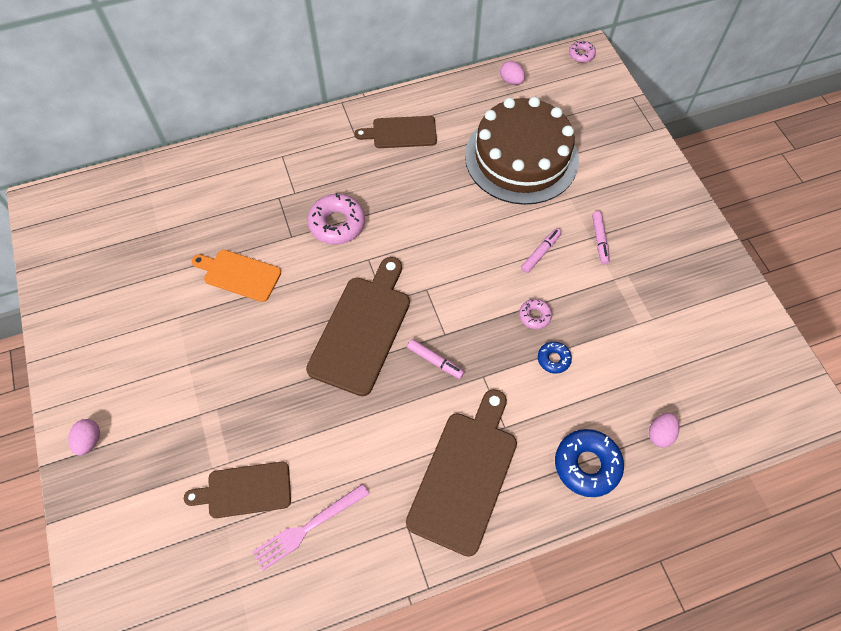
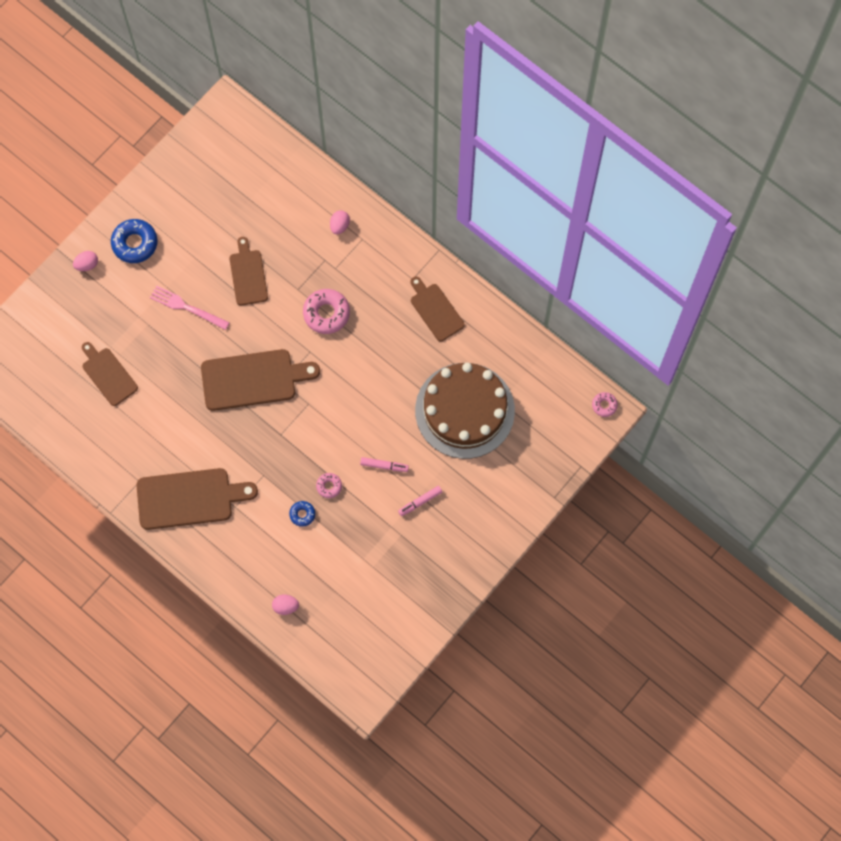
camera: 60 degrees right, 10 degrees up
(239, 274) = (248, 275): orange cutting board -> brown cutting board
(308, 527) = (107, 424): pink fork -> pink fork (187, 307)
(435, 361) = (257, 439): pink marker -> none
(511, 81) = (540, 364): pink egg -> pink egg (339, 226)
(587, 465) = (238, 569): blue donut -> blue donut (135, 243)

